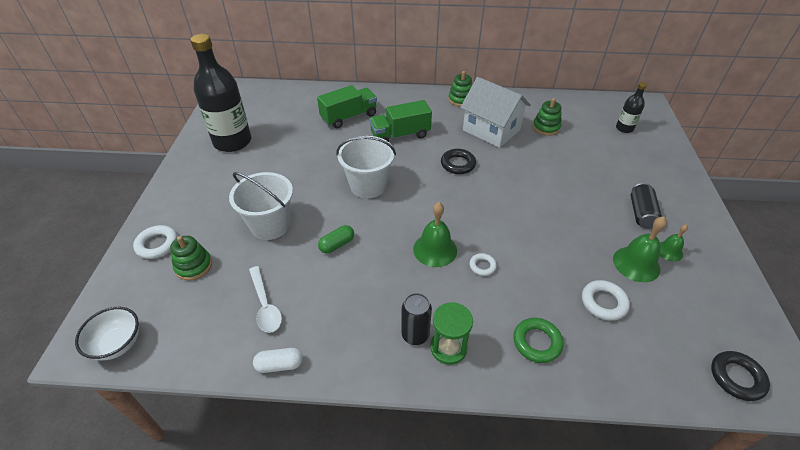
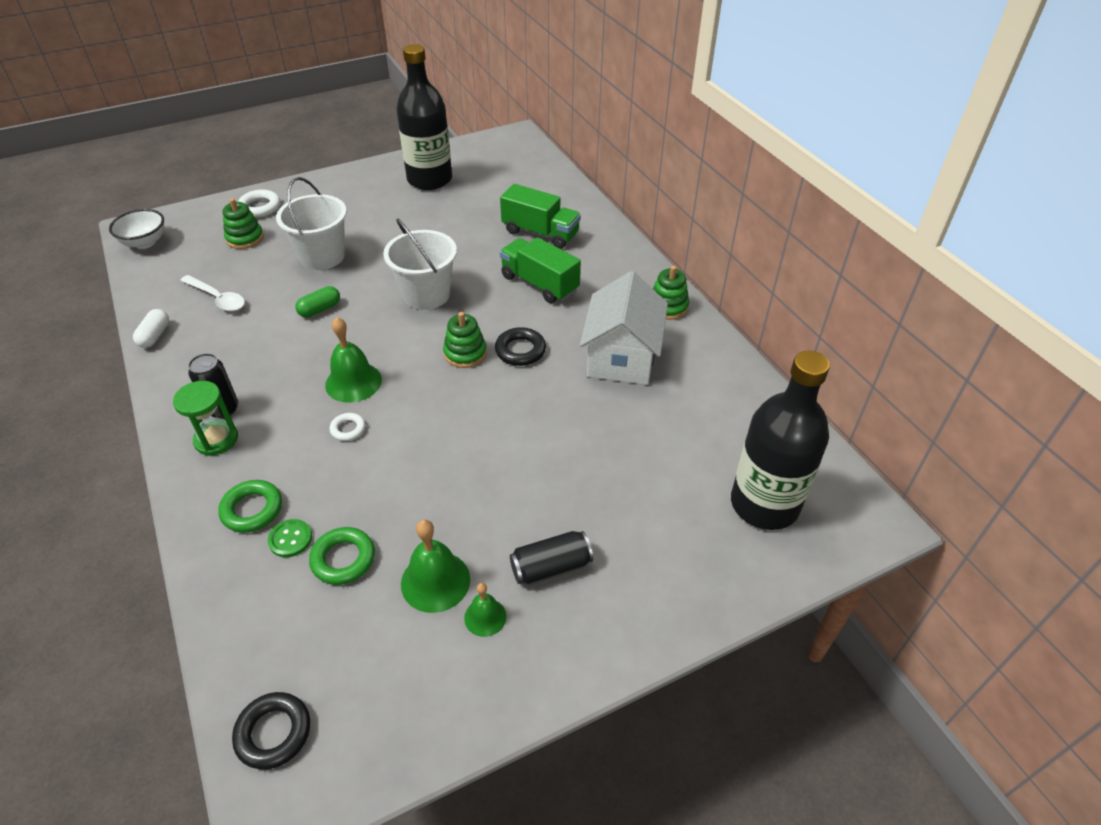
camera: 60 degrees right, 0 degrees up
(265, 305) = (218, 298): white spoon -> white spoon turned 90 degrees counterclockwise
(280, 365) = (155, 336): white capsule -> white capsule turned 45 degrees clockwise
(337, 244) = (320, 309): green capsule -> green capsule turned 60 degrees counterclockwise
(546, 127) = (679, 410): green stacking toy -> green stacking toy (465, 353)
(575, 327) = (290, 539): none -> green button
(603, 302) = (343, 559): white ring -> green ring
(624, 128) = (764, 504): black bottle -> black bottle, size x2.10

